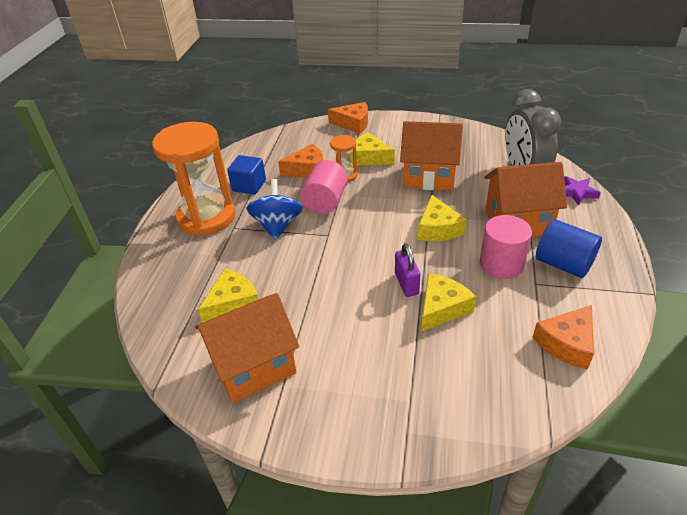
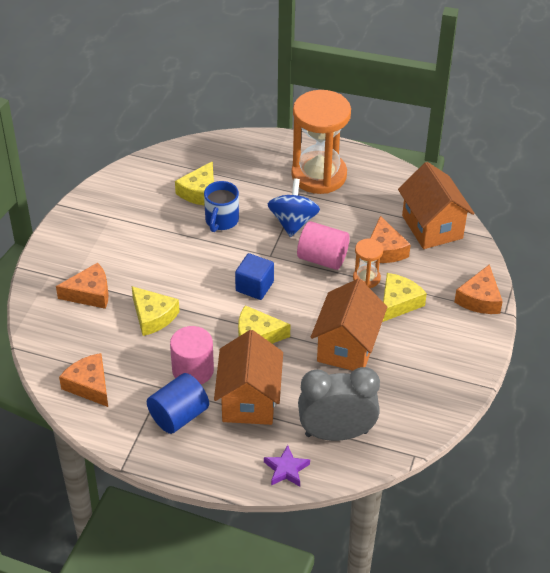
camera: 95 degrees right, 5 degrees up
(233, 303) = (200, 192): yellow cheese -> yellow cheese turned 60 degrees clockwise
(249, 186) = (364, 204): blue cube -> blue cube (254, 286)
(254, 367) = (132, 202): orange house -> orange house (432, 227)
(277, 226) = (293, 222): blue spinning top -> blue spinning top turned 90 degrees counterclockwise
(280, 277) = (221, 221): none -> blue mug
(406, 284) = (188, 299): purple padlock -> none
(426, 376) = (90, 293): none -> orange cheese

